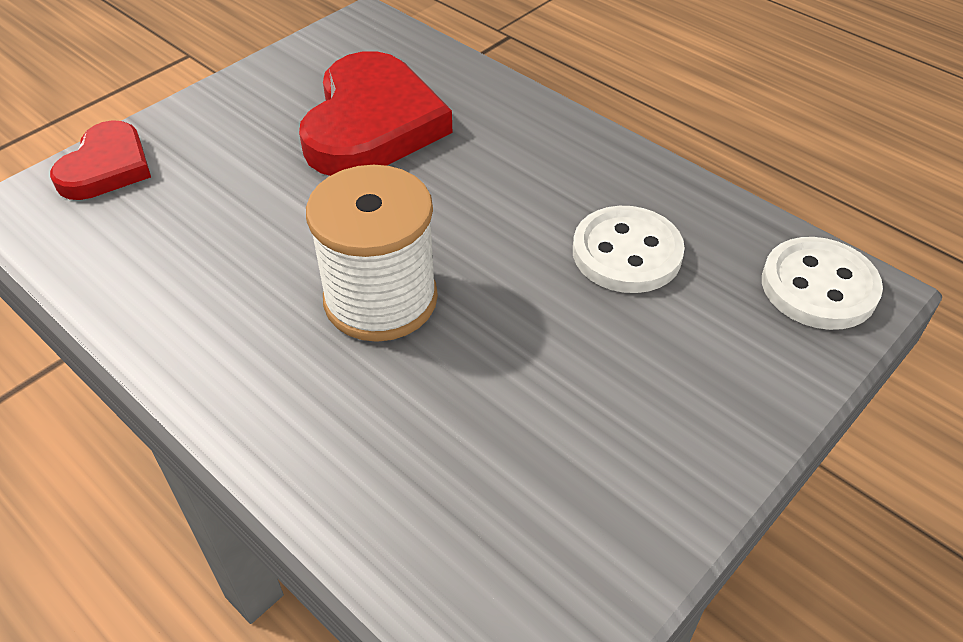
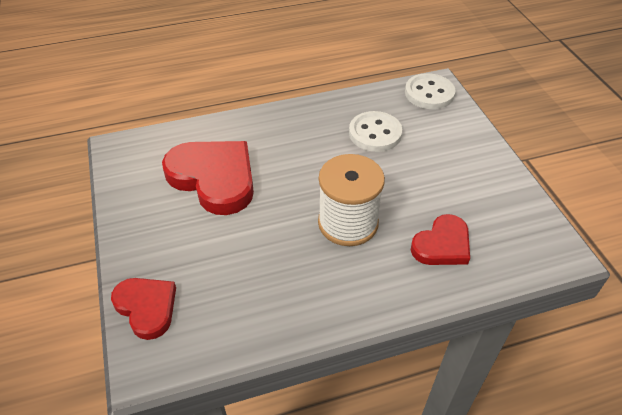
camera: 60 degrees left, 0 degrees up
(412, 445) = (442, 245): none -> red heart

